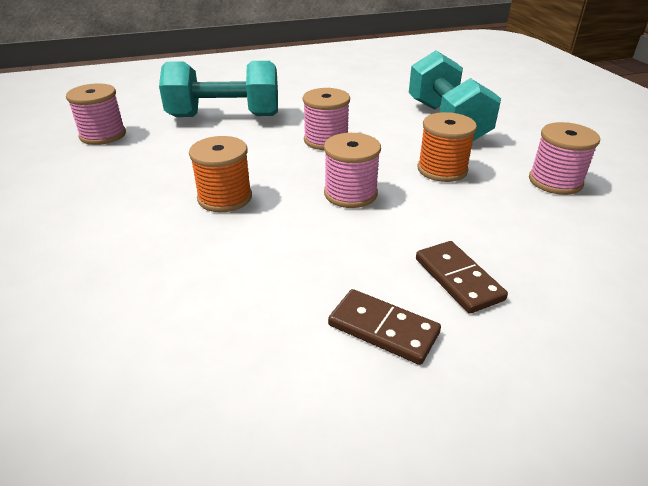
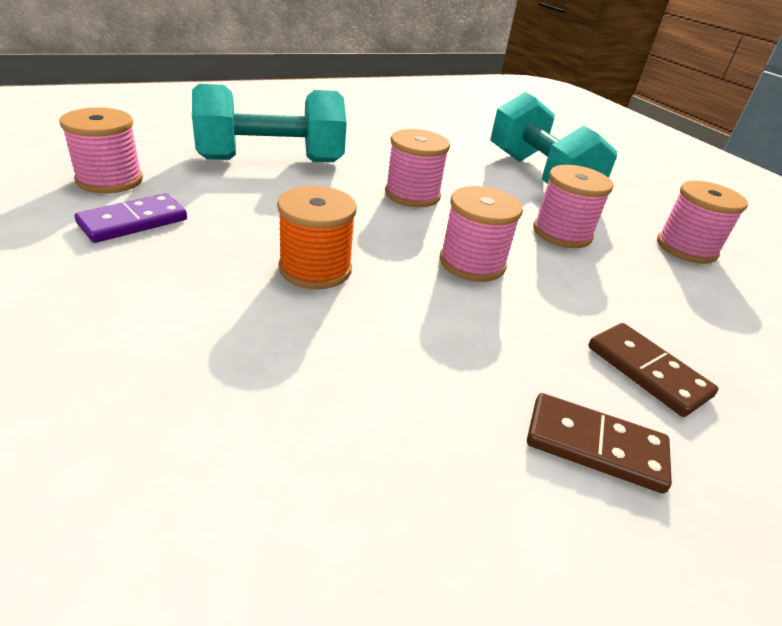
camera: 15 degrees left, 0 degrees up
(109, 164) = (133, 222): none -> purple domino
(442, 169) = (562, 233): orange spool -> pink spool

